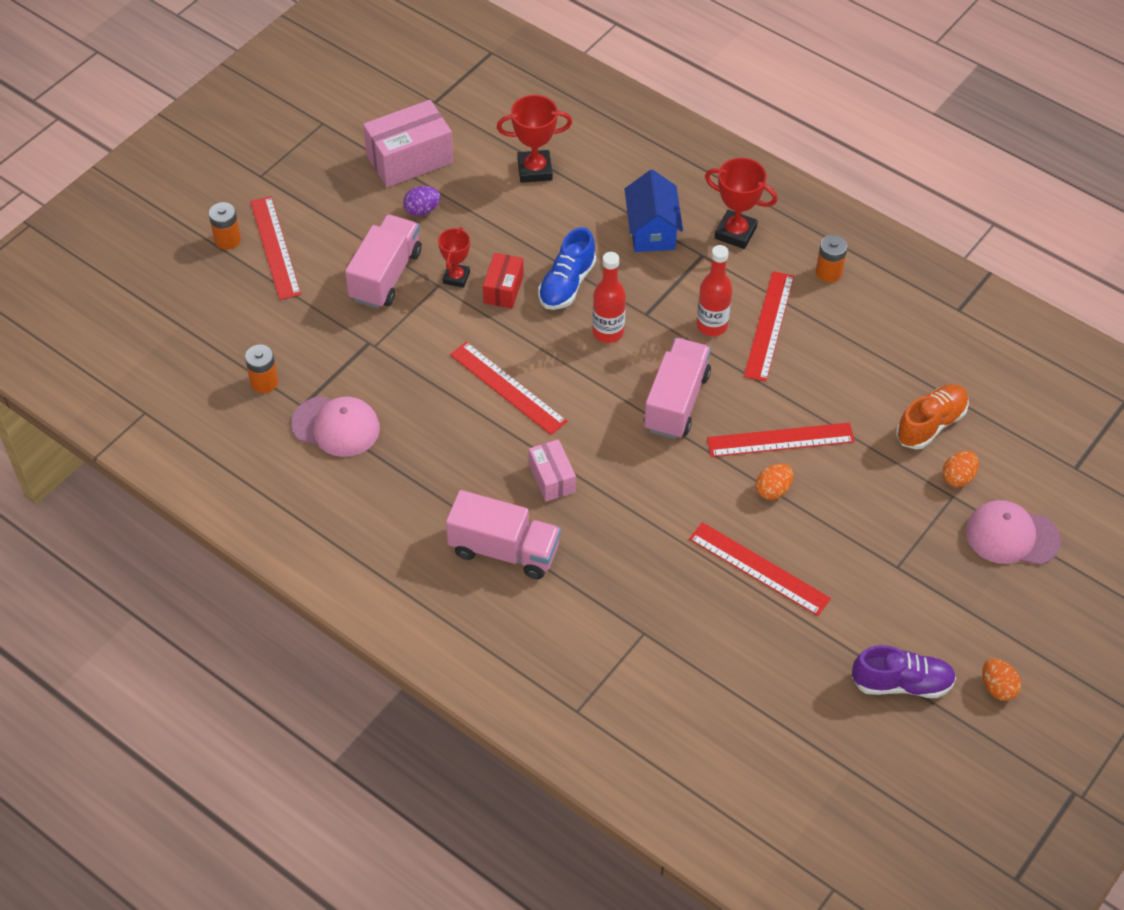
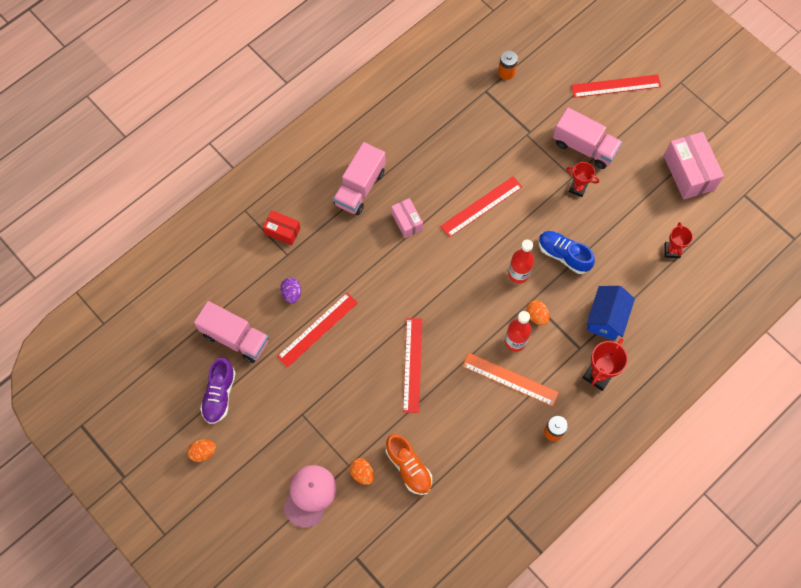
camera: 100 degrees right, 15 degrees up
(227, 240) = (625, 60): orange battery -> none
(336, 426) = (466, 107): pink cap -> none
(422, 210) = (640, 175): purple egg -> purple egg (291, 293)
(503, 289) = (564, 215): red box -> red box (282, 231)
(534, 170) = (672, 251): red trophy -> red trophy, size x0.66
(552, 478) = (407, 222): pink box -> pink box turned 75 degrees clockwise
(652, 231) = (606, 318): blue house -> blue house turned 75 degrees counterclockwise
(676, 402) = (454, 305): pink truck -> pink truck (235, 338)
(769, 325) = (510, 379): red ruler -> orange ruler
(773, 490) = (374, 351): orange egg -> orange egg (536, 316)

